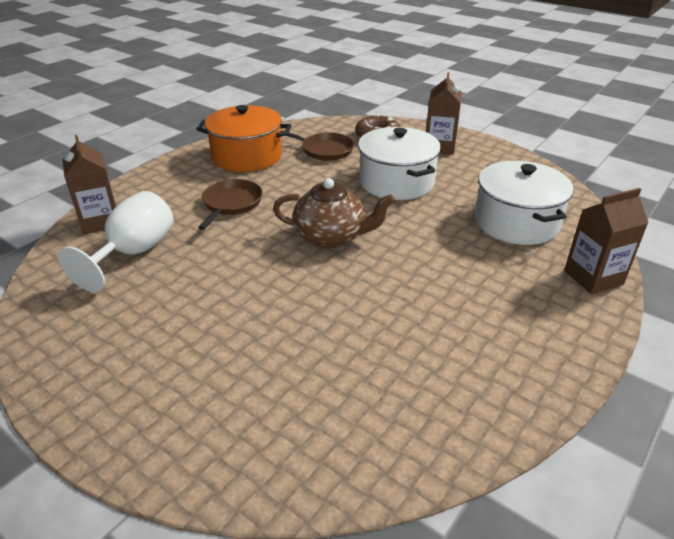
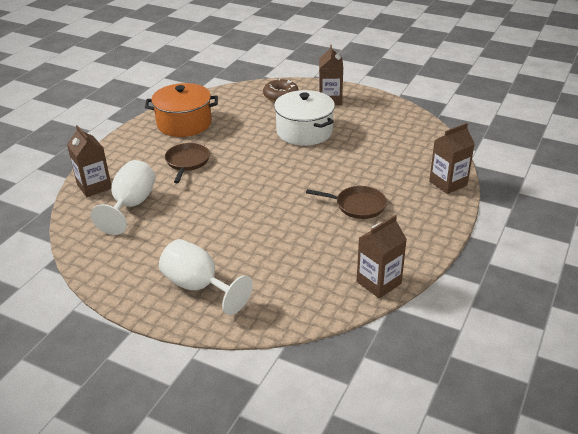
camera: 10 degrees left, 0 degrees up
(171, 395) = (199, 287): none -> white goblet
(324, 150) = (243, 112): brown pan -> brown pan (358, 205)
(331, 237) = (268, 177): brown teapot -> none
(461, 436) = (378, 283): none -> brown carton
(516, 222) = (394, 152): white pot -> none

